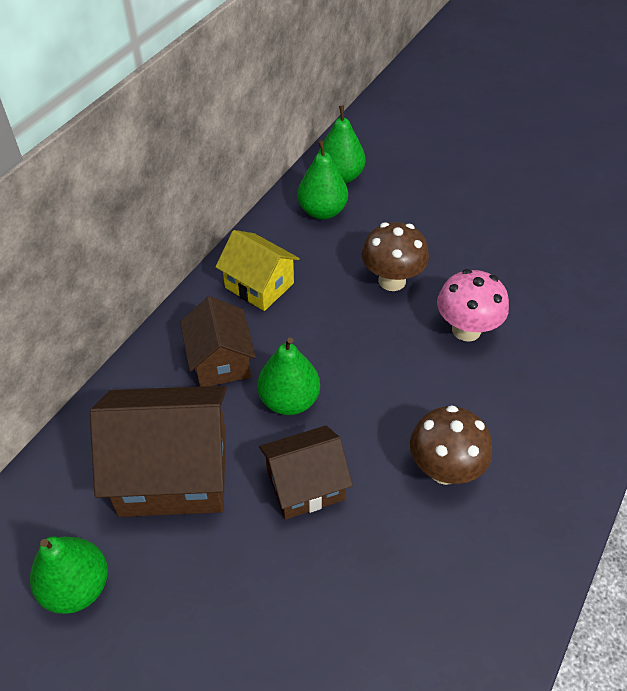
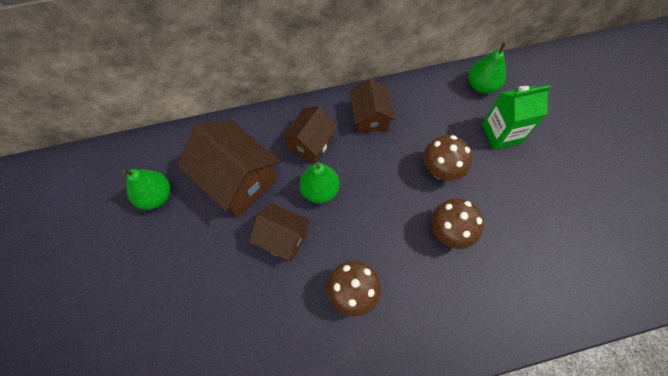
camera: 45 degrees right, 15 degrees up
(259, 285) = (370, 117): yellow house -> brown house
(322, 211) = (448, 100): green pear -> none
(408, 206) = (501, 133): none -> green carton
(466, 330) = (449, 232): pink mushroom -> brown mushroom

